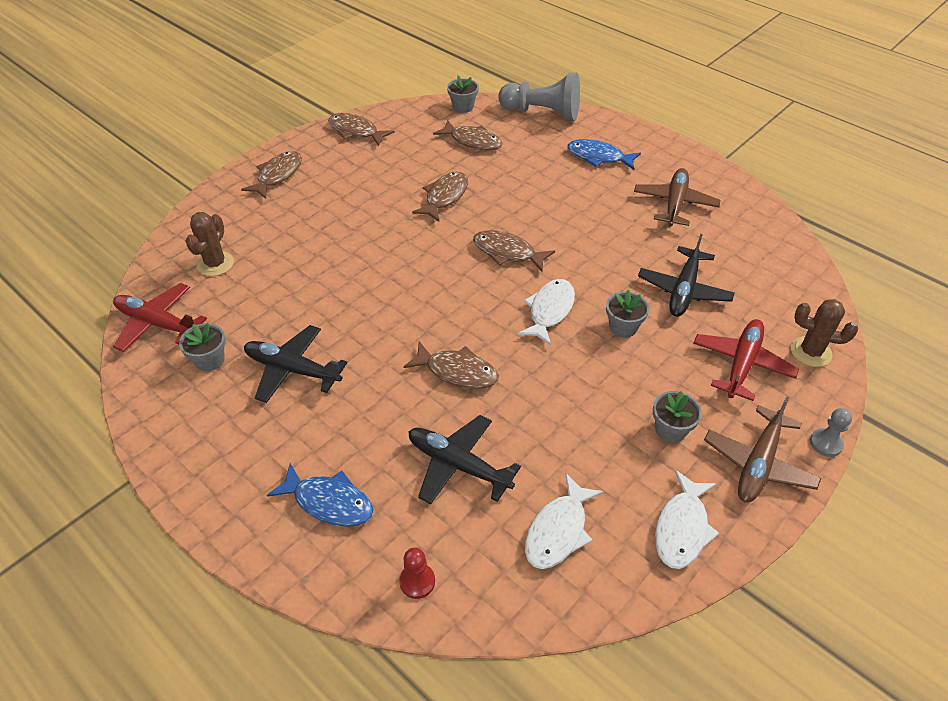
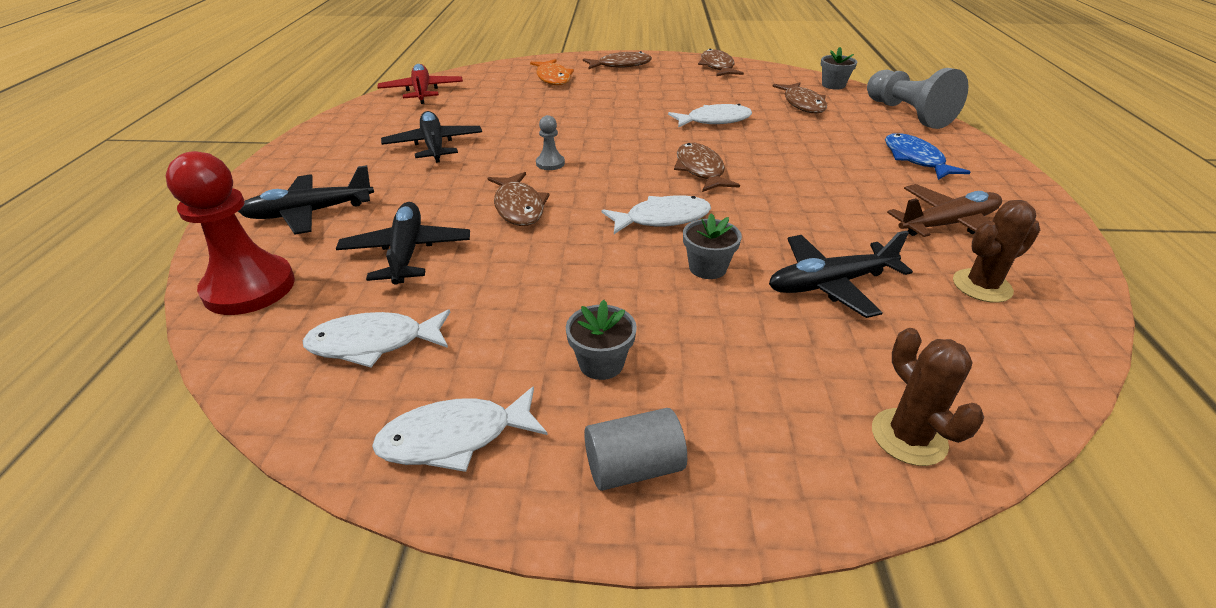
camera: 50 degrees right, 10 degrees down
(210, 360) = (409, 118): grey flower pot -> none
(215, 264) = (502, 84): brown cactus -> brown cactus (982, 286)
(247, 227) = (553, 78): none -> orange fish
(329, 502) = (310, 213): blue fish -> black plane
(417, 581) = (249, 288): red pawn -> red pawn, size x2.17
(445, 197) = (714, 120): brown fish -> white fish
(742, 364) = (786, 378): red plane -> none
(758, 463) = (633, 467): brown plane -> grey cylinder
(825, 443) = (757, 530): grey pawn -> grey pawn (550, 163)

